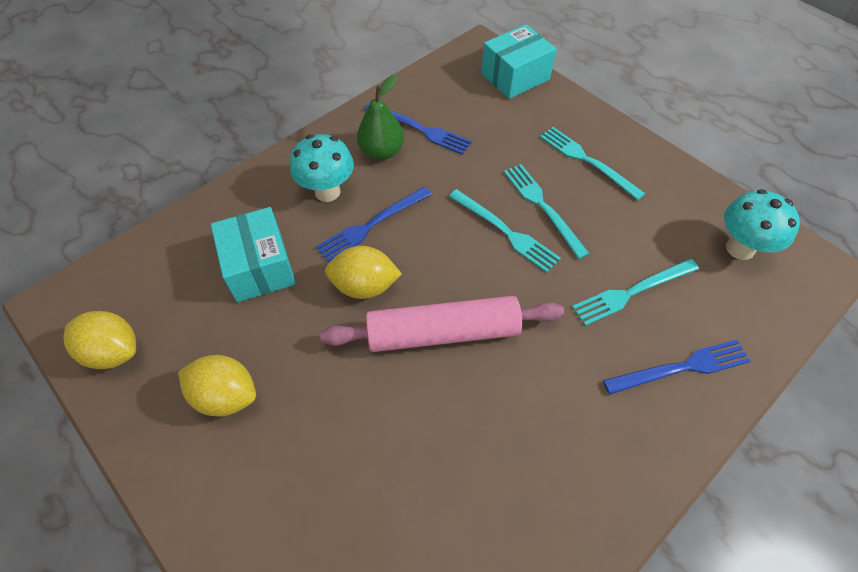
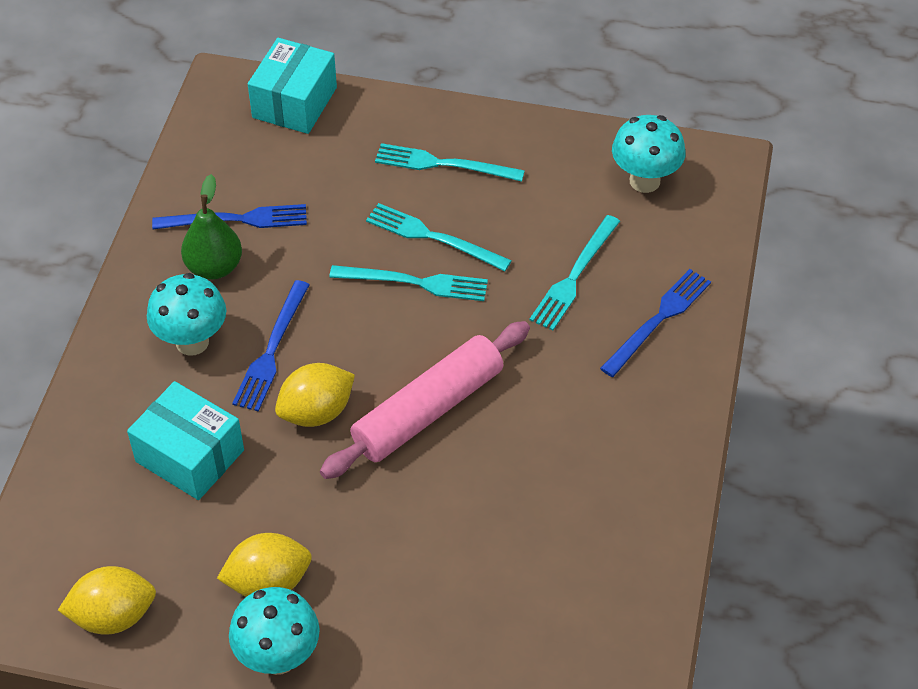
camera: 35 degrees left, 5 degrees down
(180, 463) = (278, 657): none -> turquoise mushroom

